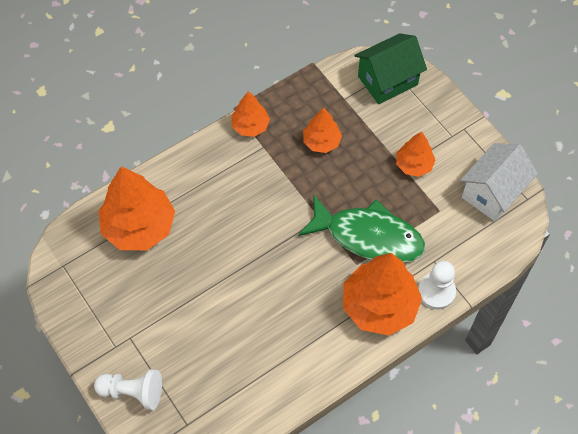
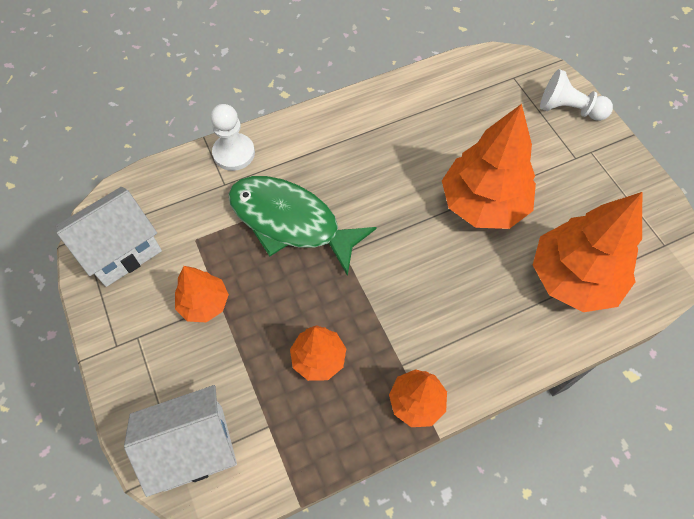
camera: 170 degrees left, 0 degrees up
(379, 306) = (300, 149): orange tree -> orange tree (483, 204)
(387, 80) = (193, 448): green house -> white house

